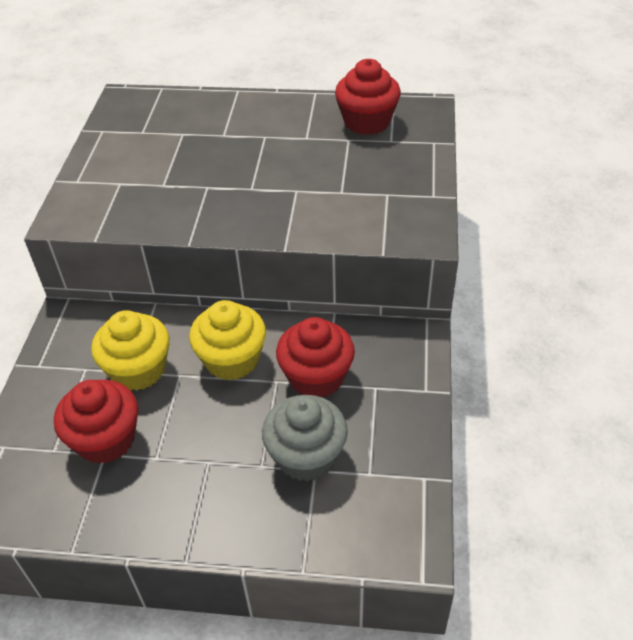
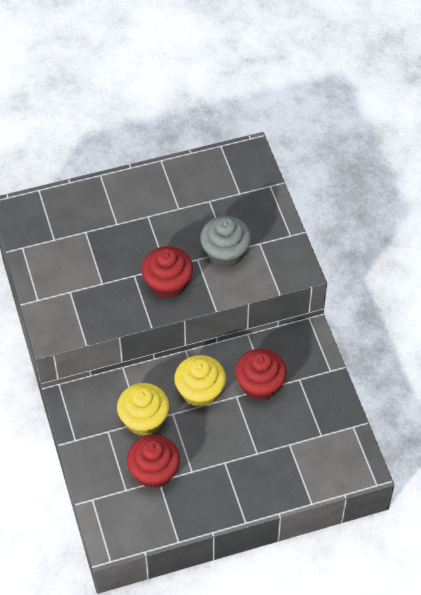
camera: 25 degrees left, 10 degrees up
(306, 456) = (280, 438): grey cupcake -> grey cupcake (225, 253)
(367, 122) = (214, 180): red cupcake -> red cupcake (167, 283)

